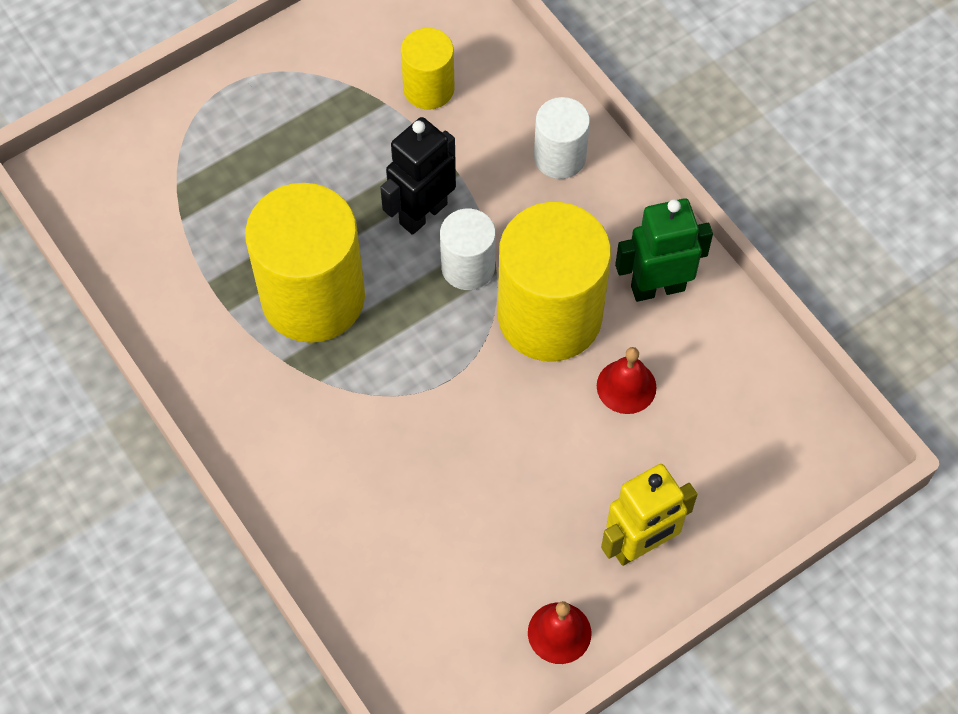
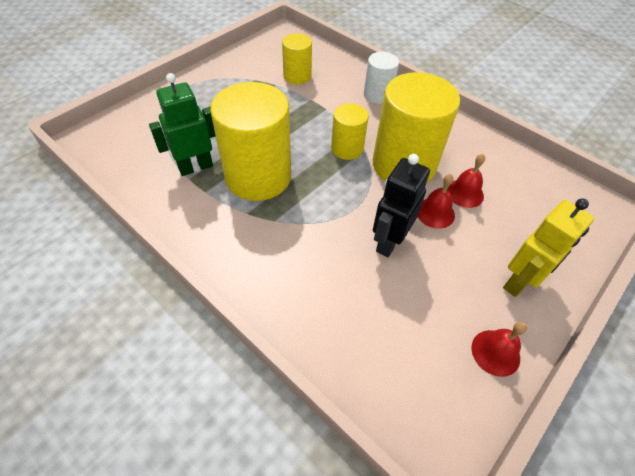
camera: 15 degrees left, 10 degrees down
(423, 213) = (312, 128): black robot -> black robot (389, 241)
(468, 267) = (347, 148): white cylinder -> yellow cylinder
(565, 412) = (435, 213): none -> red bell
(657, 287) = (457, 143): green robot -> green robot (195, 167)

